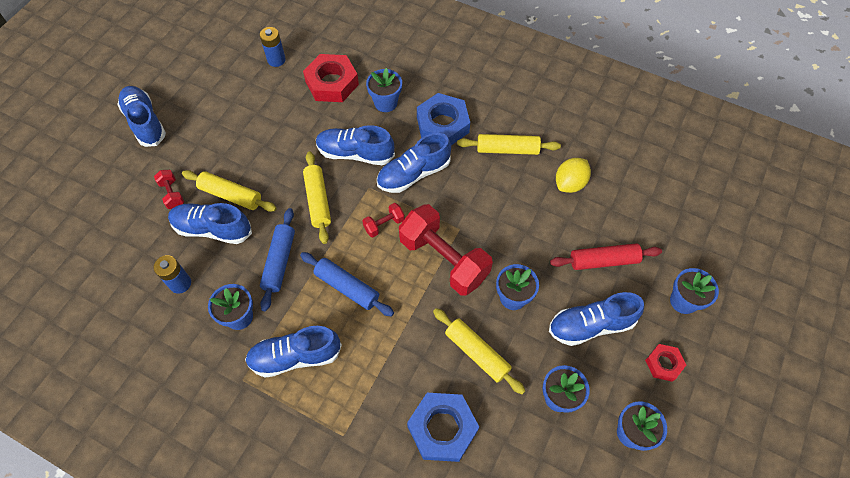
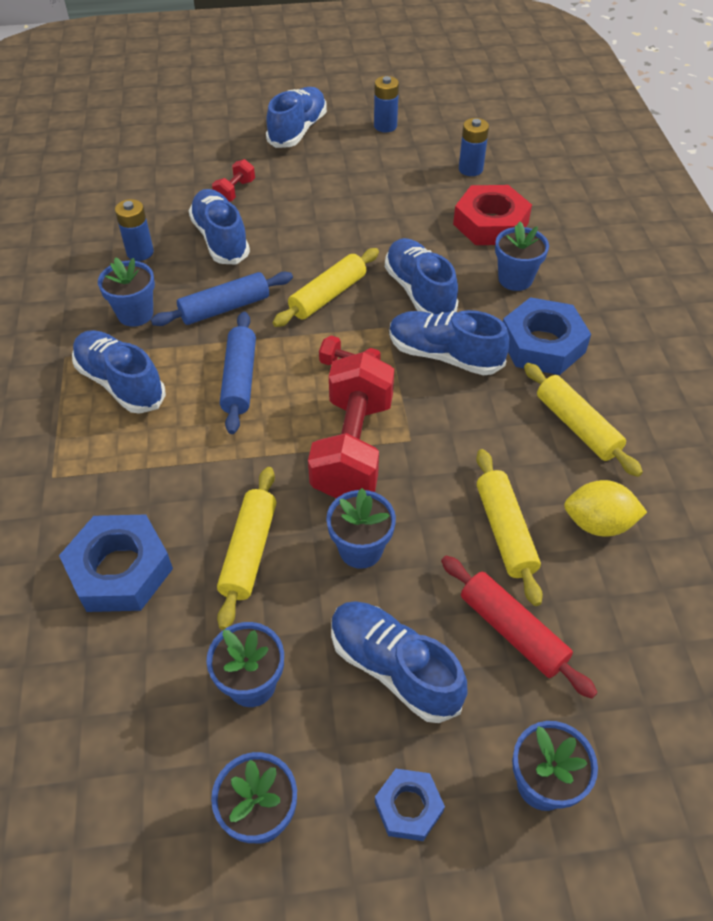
camera: 55 degrees right, 10 degrees down
(191, 74) = (385, 126): none -> blue battery
(231, 195) = (271, 230): yellow rolling pin -> yellow rolling pin (505, 531)
(663, 364) = (408, 807): red nut -> blue nut

